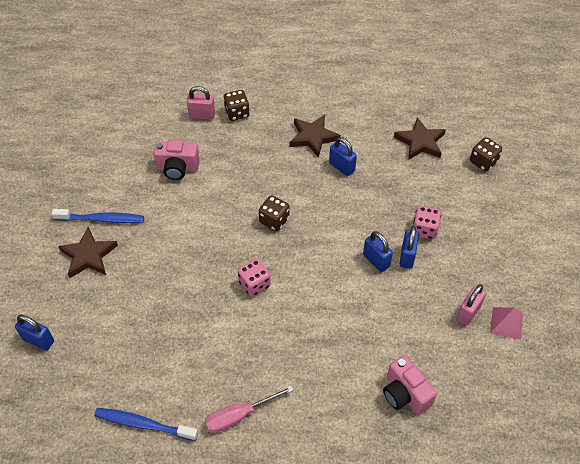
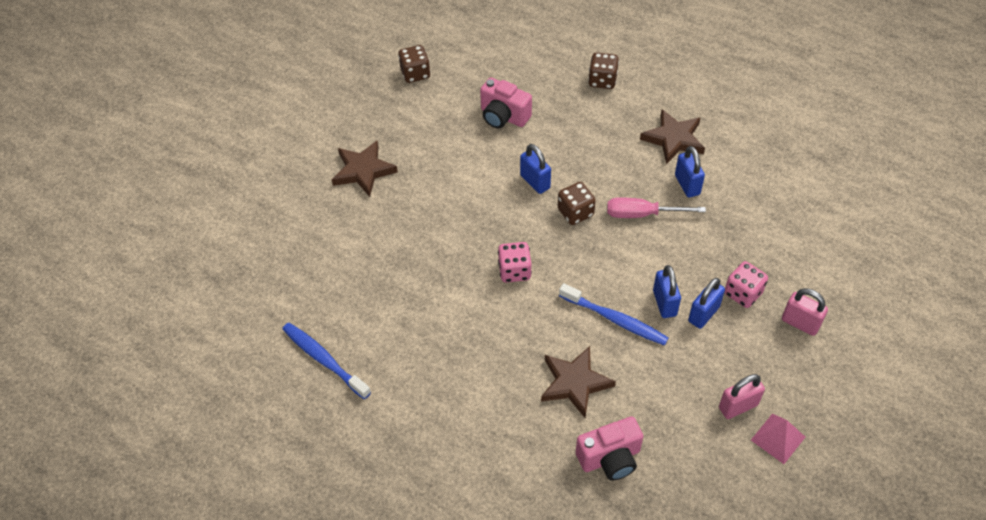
camera: 30 degrees right, 0 degrees up
(38, 340) = (271, 234): blue padlock -> blue padlock (535, 182)
(102, 219) = (397, 139): blue toothbrush -> blue toothbrush (615, 319)
(202, 115) = (562, 69): pink padlock -> pink padlock (800, 323)
(239, 415) = (422, 396): pink screwdriver -> pink screwdriver (642, 214)
(405, 394) = (610, 458): pink camera -> pink camera turned 105 degrees counterclockwise
(420, 142) = (800, 193): brown star -> brown star (575, 383)
(483, 162) = (866, 245): brown dice -> brown dice (415, 73)

